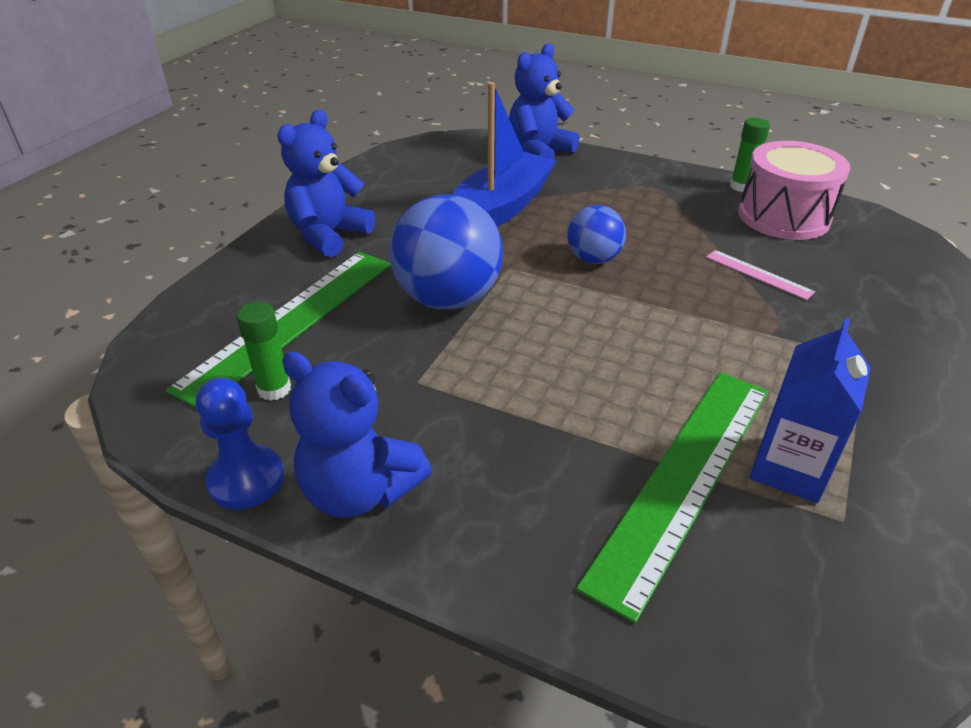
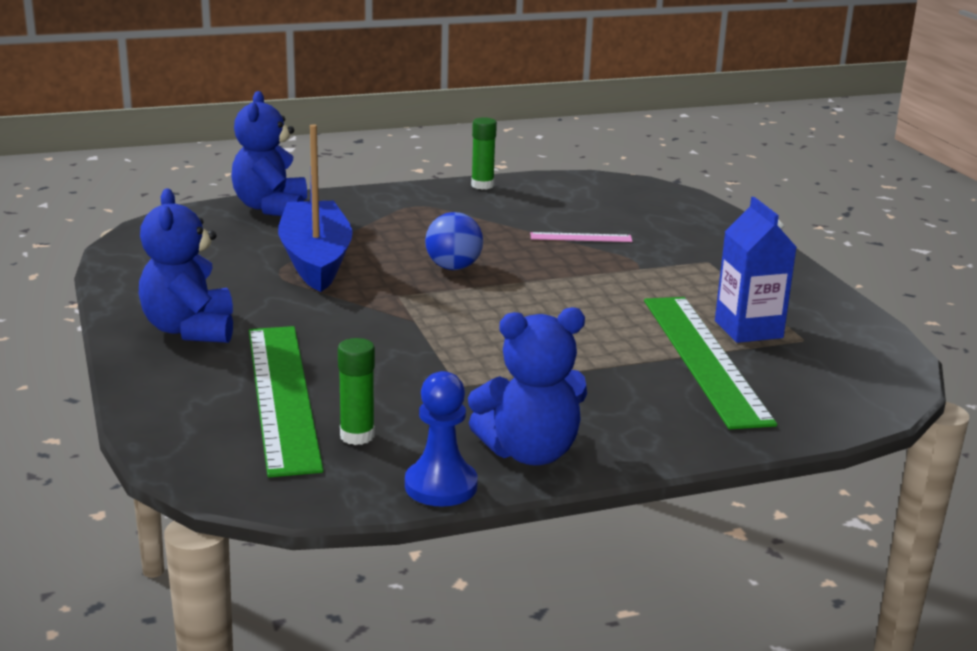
camera: 45 degrees left, 15 degrees down
(448, 299) = (387, 331): blue ball -> none
(783, 216) = (542, 196): pink drum -> none

